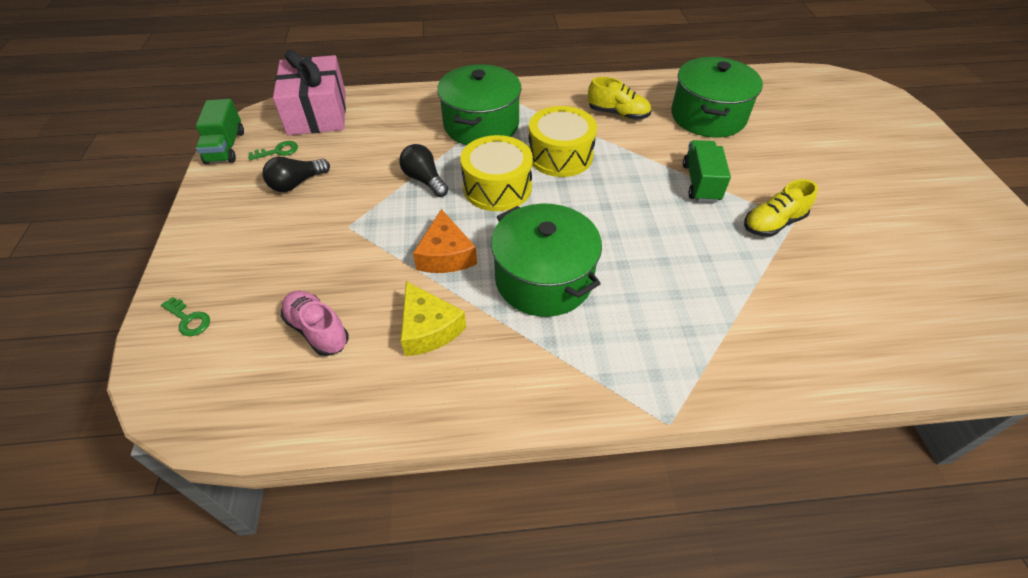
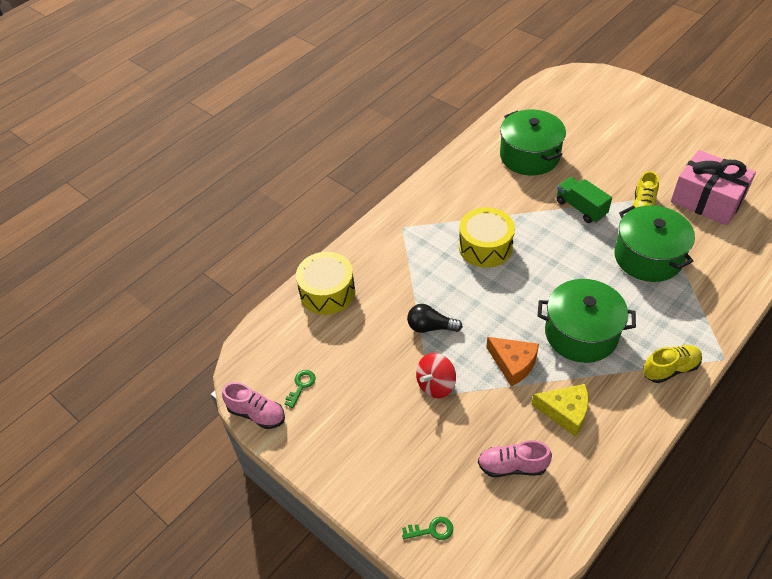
camera: 40 degrees left, 0 degrees up
(225, 147) = (256, 414): green truck -> pink shoe
(297, 183) = (353, 396): black light bulb -> none
(317, 113) = (280, 336): pink gift -> pink gift (707, 200)
(362, 221) = (436, 385): none -> red spinning top
(481, 125) = (407, 260): green pot -> green pot (648, 257)
(497, 187) = (480, 297): yellow drum -> yellow drum (327, 292)
(618, 114) = (478, 191): yellow shoe -> yellow shoe (670, 369)

